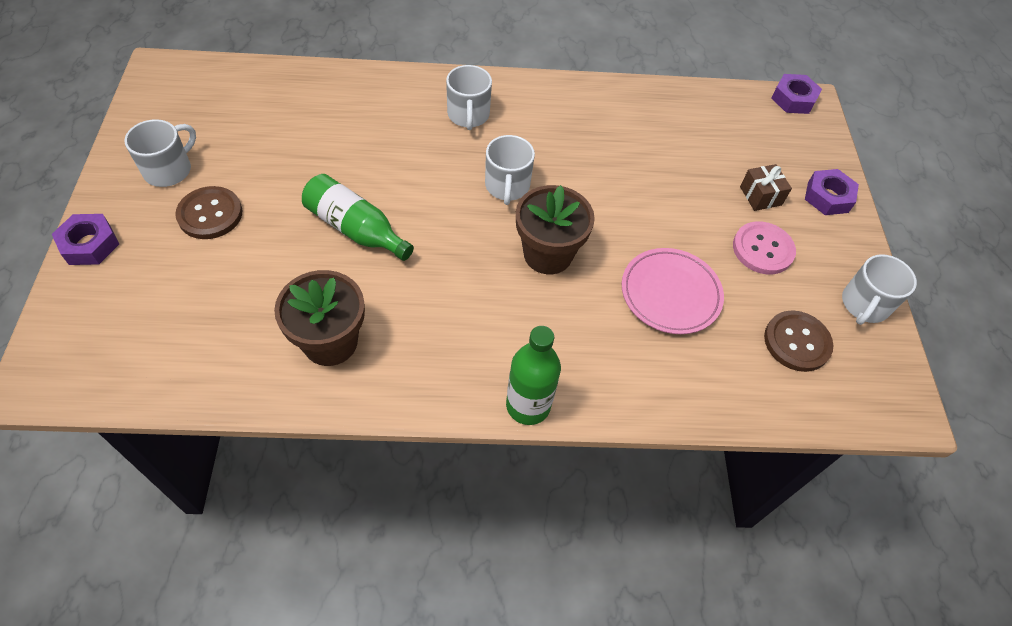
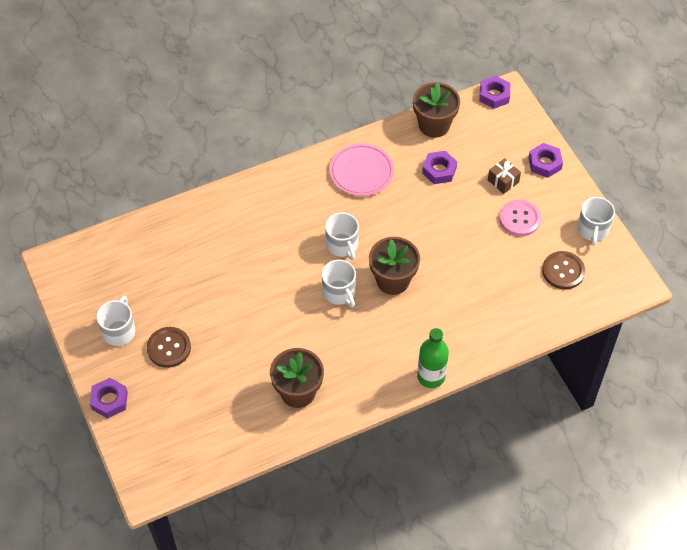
camera: 20 degrees left, 0 degrees up
(355, 229) = (266, 316): green bottle -> none
(468, 115) = (287, 204): white mug -> white mug (339, 292)
(670, 294) = (478, 273): pink plate -> pink plate (361, 172)
(680, 152) = (439, 170): none -> purple nut
(700, 102) = (434, 125): none -> brown flower pot

